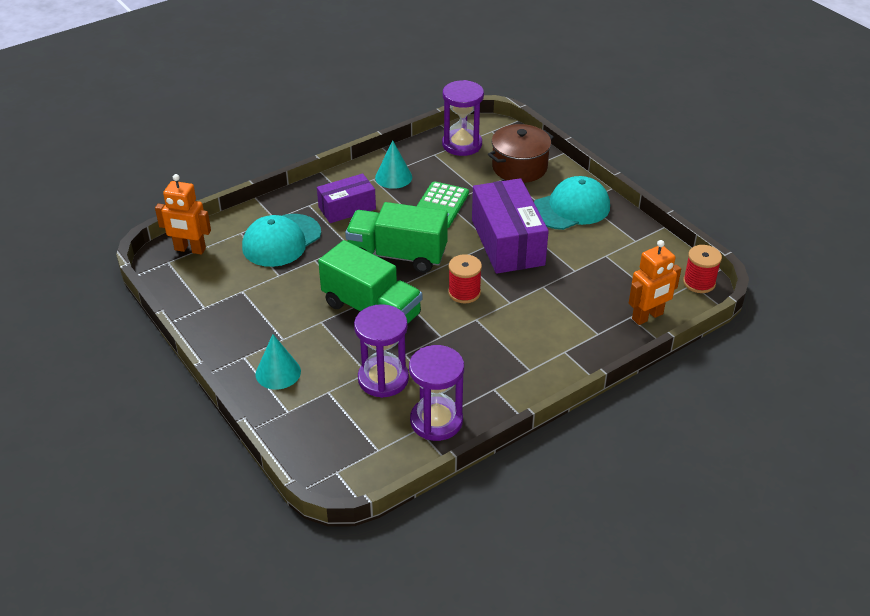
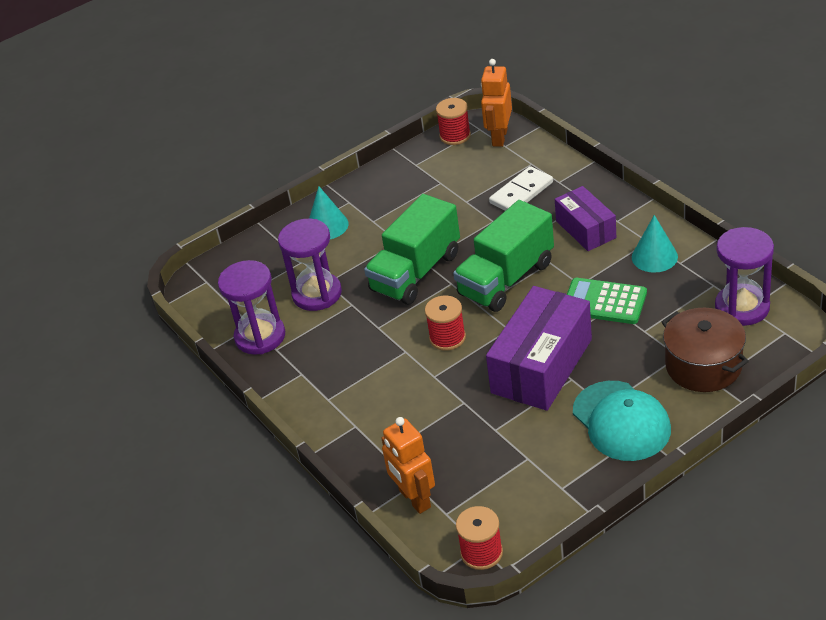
camera: 95 degrees right, 0 degrees up
(171, 278) = (455, 136): none -> red spool
(281, 240) = (521, 193): turquoise cap -> white domino
(397, 255) = (506, 279): green truck -> green truck turned 150 degrees counterclockwise
(507, 242) = (541, 366): purple box -> purple box turned 45 degrees counterclockwise

